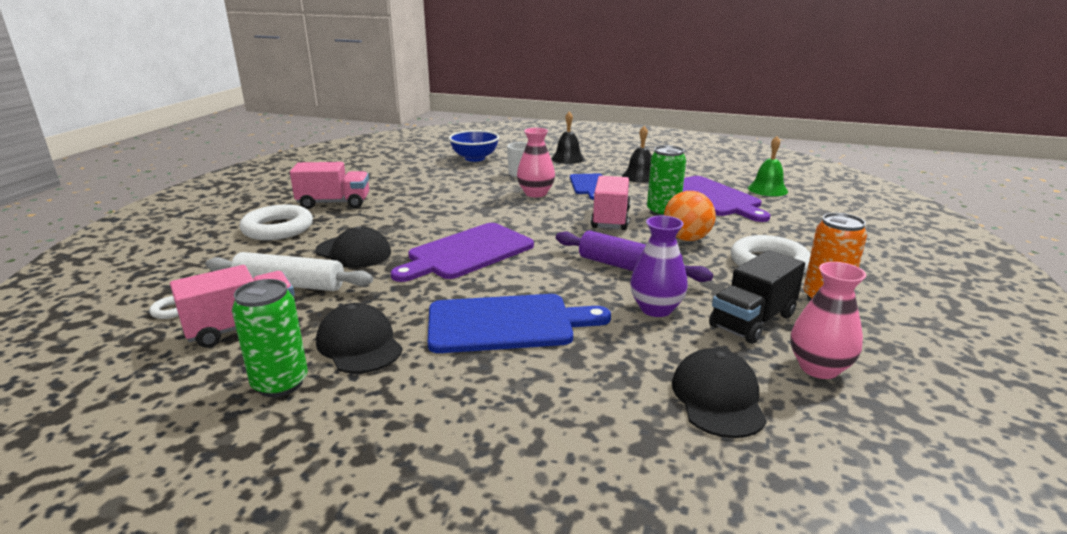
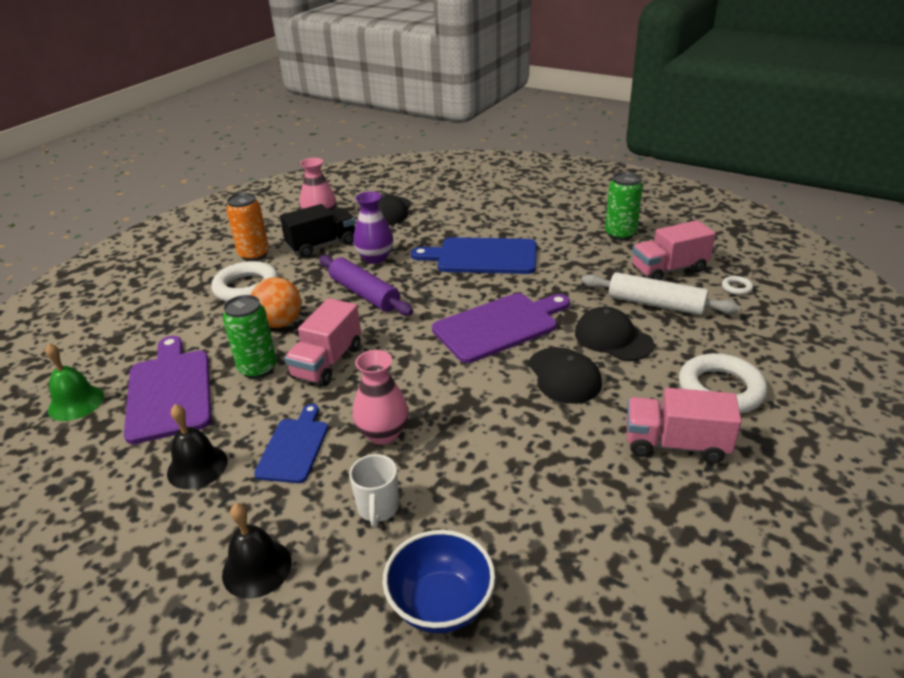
camera: 165 degrees left, 10 degrees up
(359, 344) = (581, 251): black cap -> black cap (564, 375)

